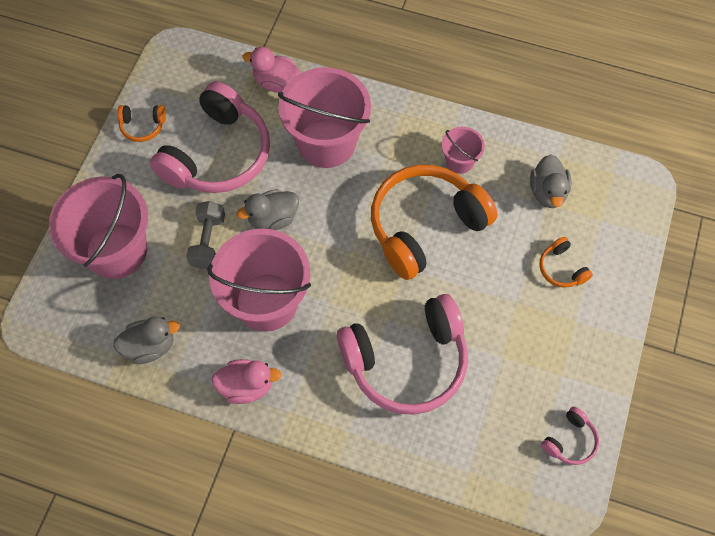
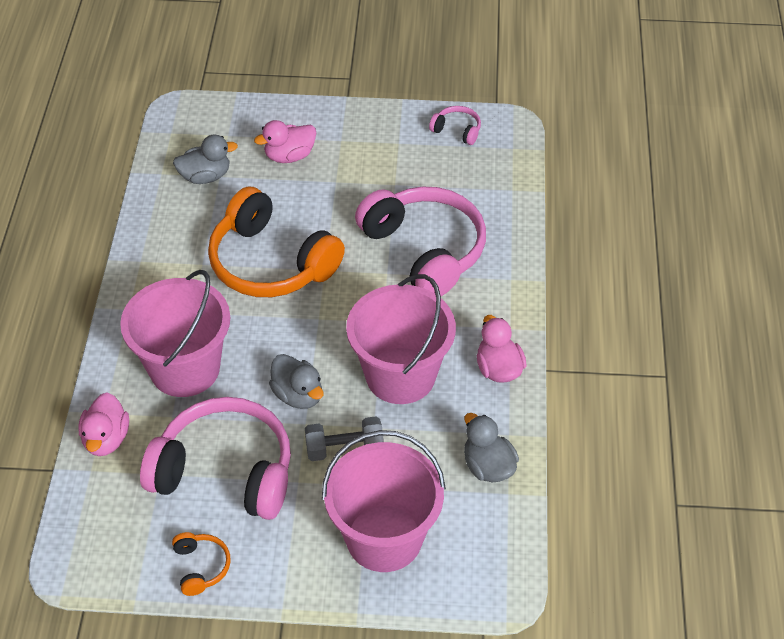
camera: 105 degrees left, 15 degrees down
(459, 161) = (184, 249): pink bucket -> none
(561, 268) = (289, 156): orange headphones -> pink duck

